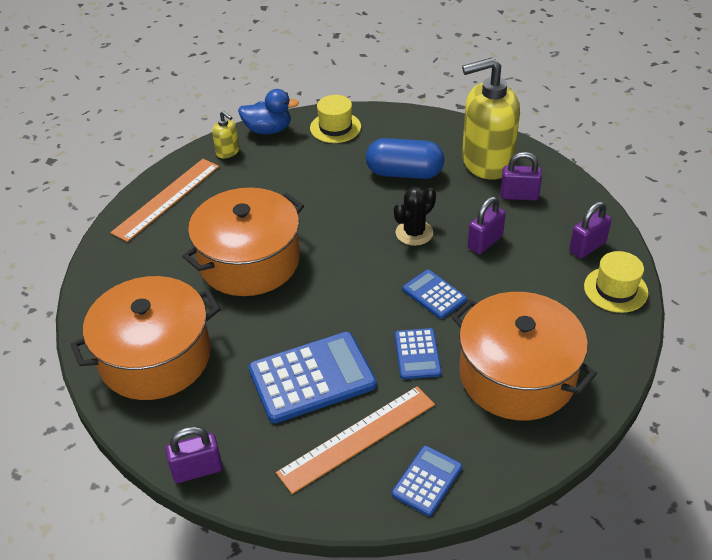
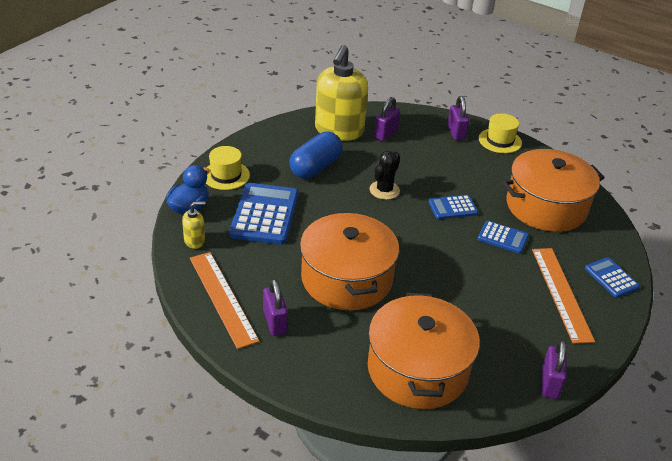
camera: 65 degrees left, 5 degrees down
(312, 378) = (494, 293): blue calculator -> blue calculator (265, 214)
(414, 233) = (384, 190): black cactus -> black cactus turned 45 degrees clockwise
(485, 242) = (419, 166): purple padlock -> purple padlock (275, 322)

